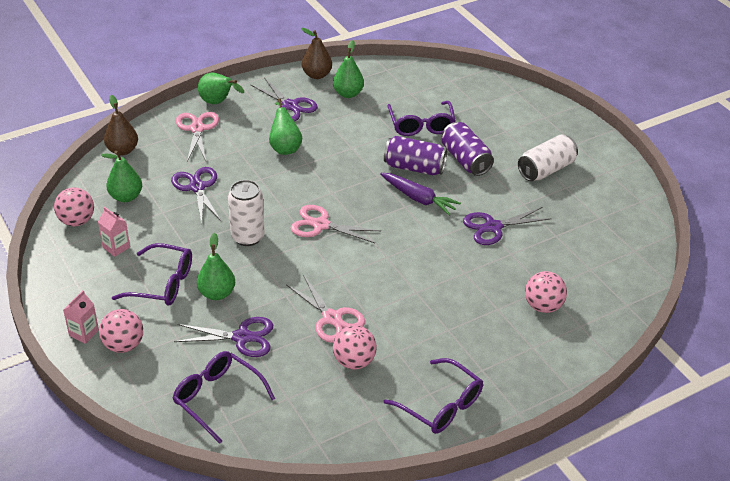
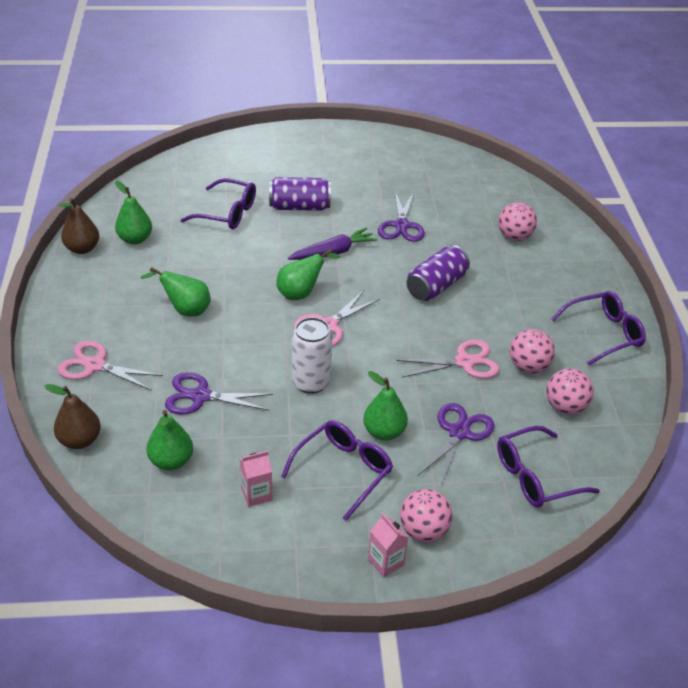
camera: 65 degrees left, 0 degrees up
(77, 221) = (183, 519): pink ball -> pink ball (565, 407)
(218, 102) = (61, 334): green pear -> green pear (301, 293)
(290, 106) = (118, 284): purple scissors -> none
(414, 167) = (287, 239): purple can -> purple can (436, 286)
(546, 169) = (346, 171): white can -> none

